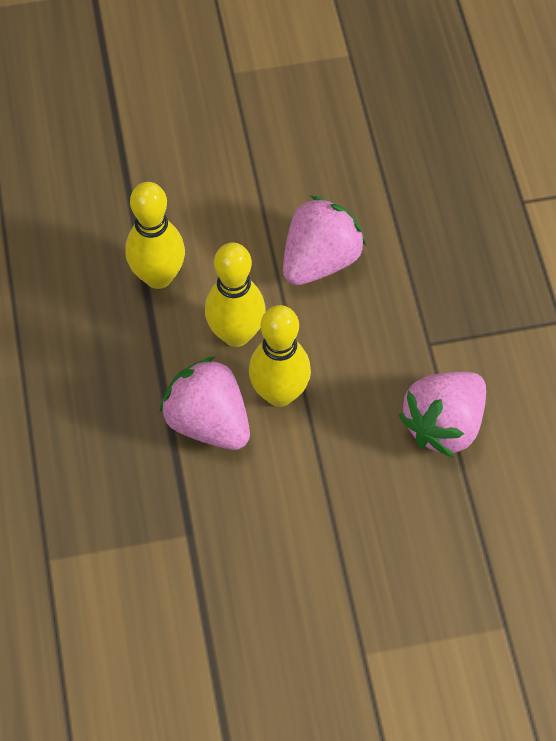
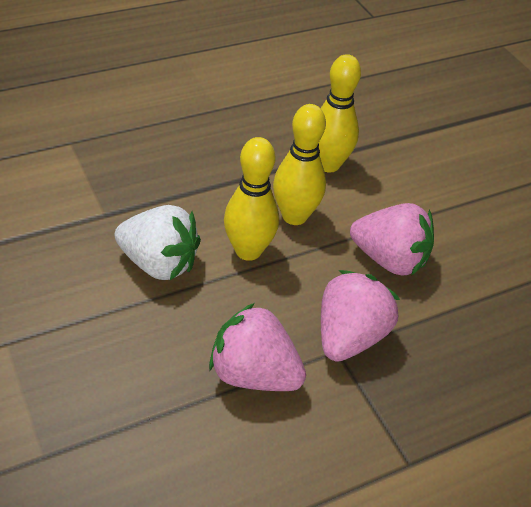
camera: 70 degrees right, 15 degrees down
(208, 421) = (208, 211): pink strawberry -> pink strawberry (349, 336)
(280, 487) = (159, 263): none -> white strawberry

